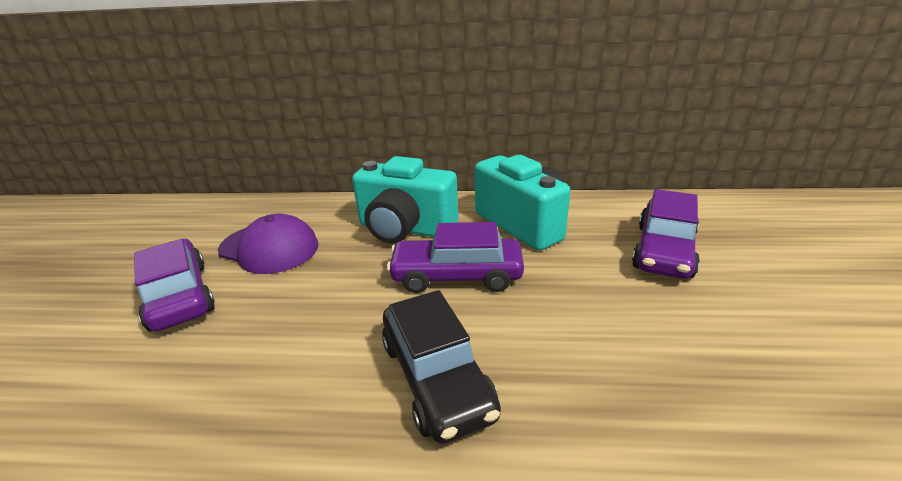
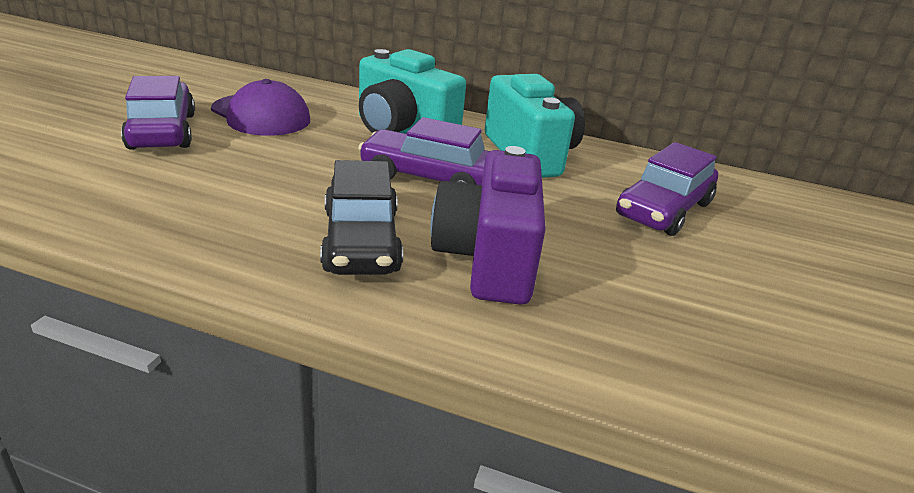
camera: 10 degrees right, 0 degrees up
(563, 360) = (488, 259): none -> purple camera

